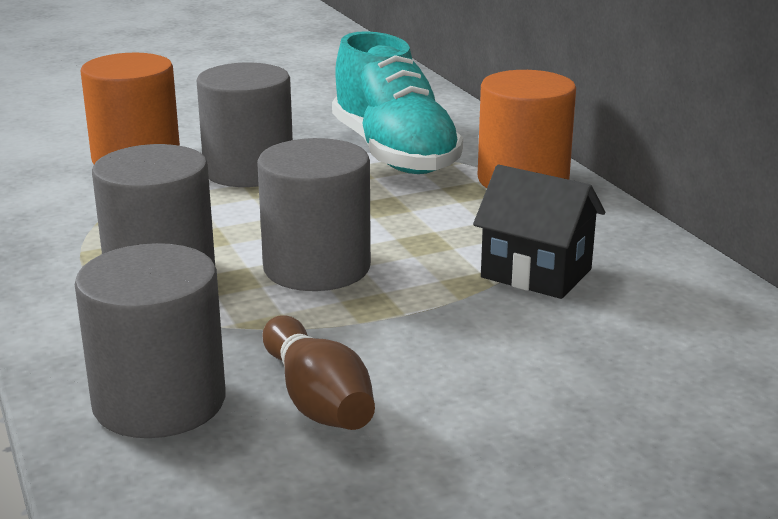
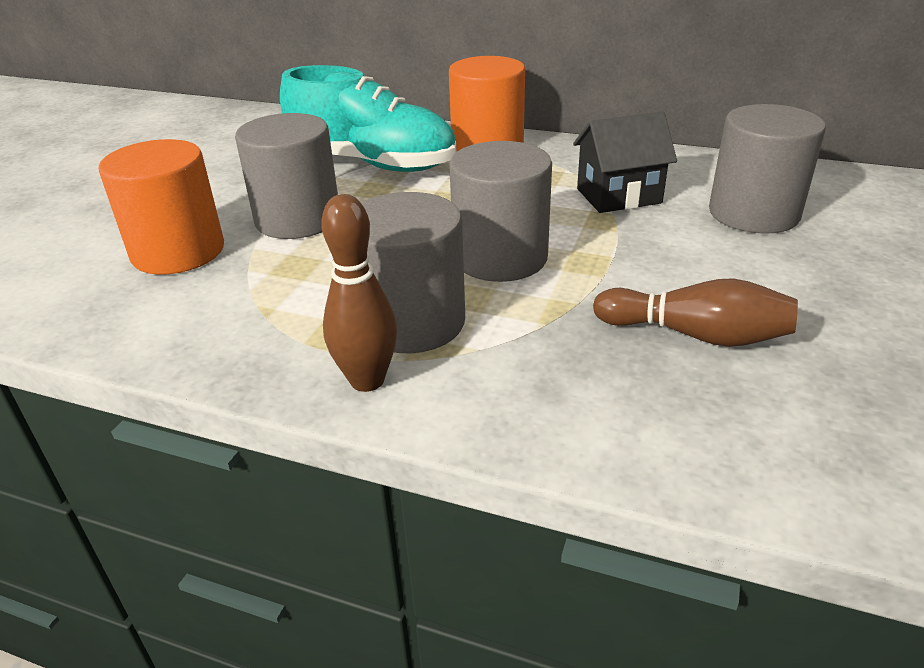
camera: 45 degrees left, 10 degrees up
(61, 292) = (367, 380): none -> brown bowling pin
(159, 402) = (623, 403): grey cylinder -> grey cylinder (753, 213)

